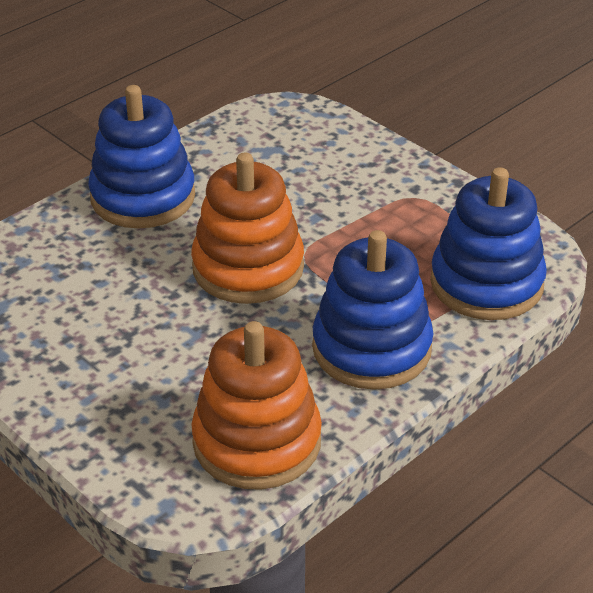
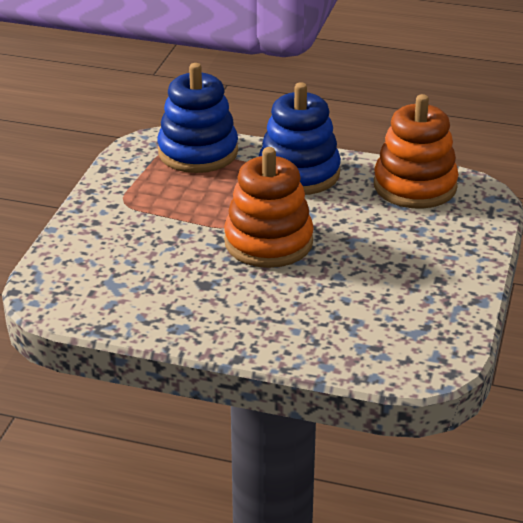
camera: 120 degrees left, 5 degrees down
(143, 197) = (231, 321): blue stacking toy -> none

